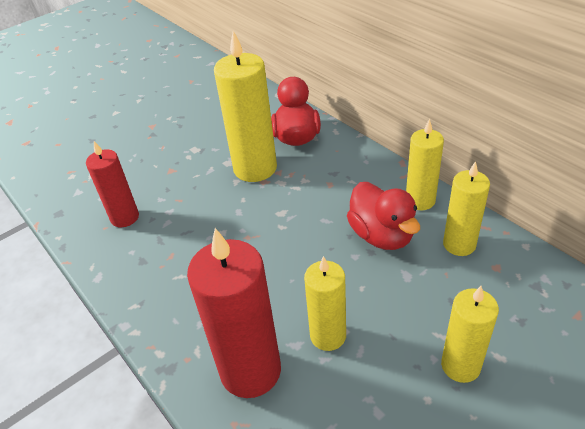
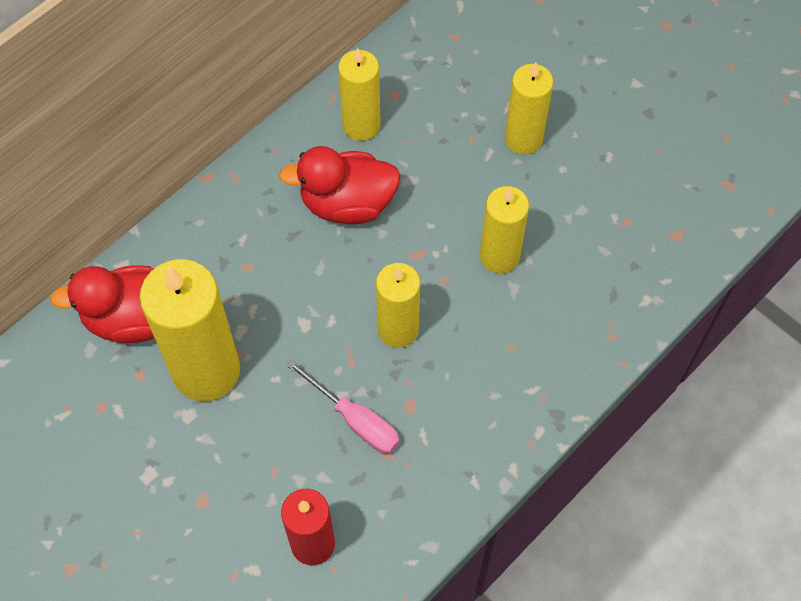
camera: 100 degrees left, 20 degrees up
(202, 238) = (355, 420): none -> pink screwdriver
(250, 371) = (551, 329): red candle -> none
(381, 235) = (347, 204): red duck -> red duck turned 150 degrees counterclockwise
(420, 200) = (285, 160): yellow candle -> yellow candle (398, 330)

